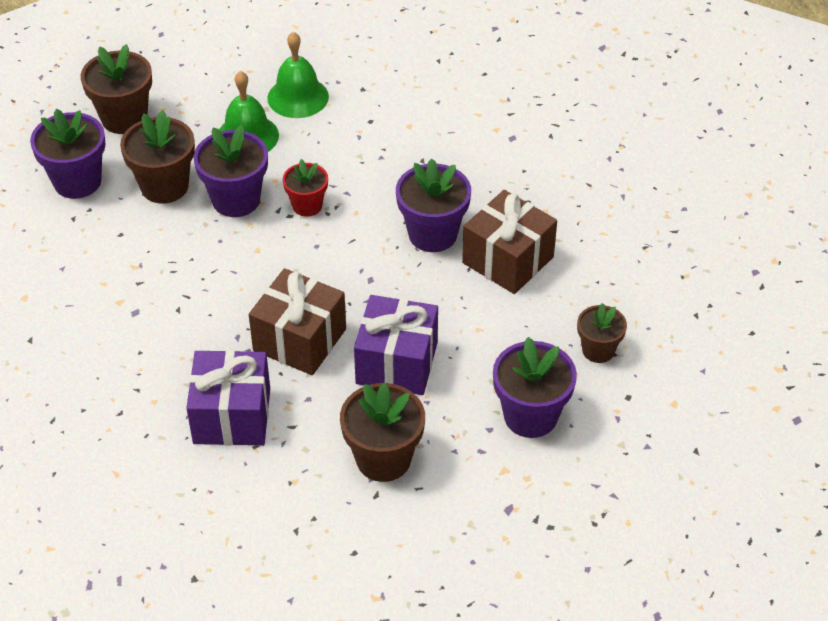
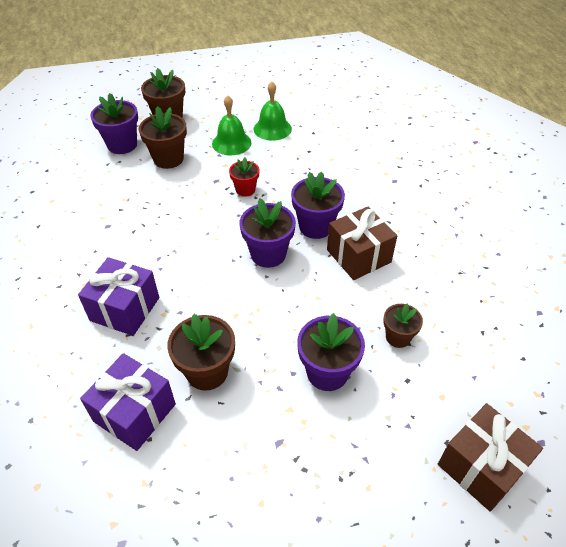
camera: 20 degrees right, 0 degrees up
(236, 200) = (205, 176): purple flower pot -> purple flower pot (268, 254)
(299, 339) = (196, 271): brown gift -> brown gift (481, 466)
(397, 363) = (251, 305): purple gift -> purple gift (135, 413)

